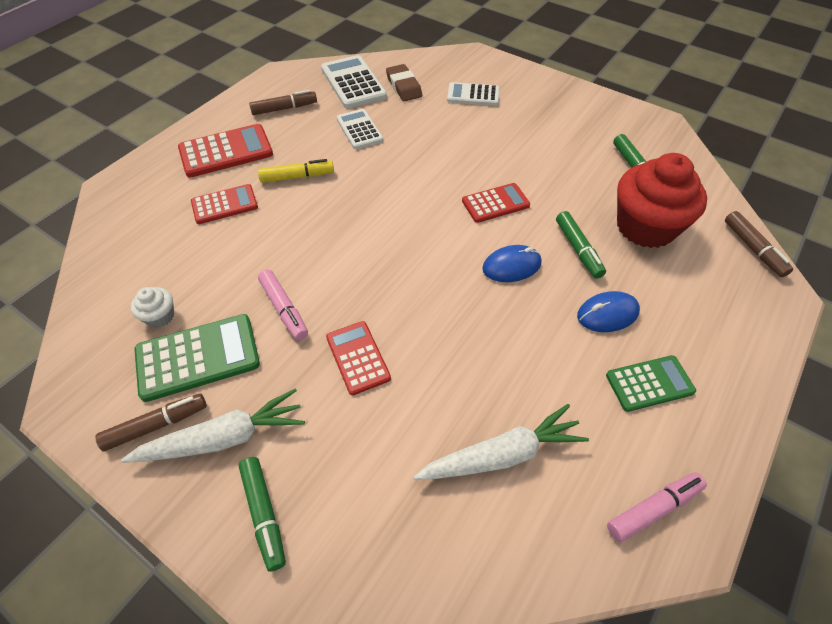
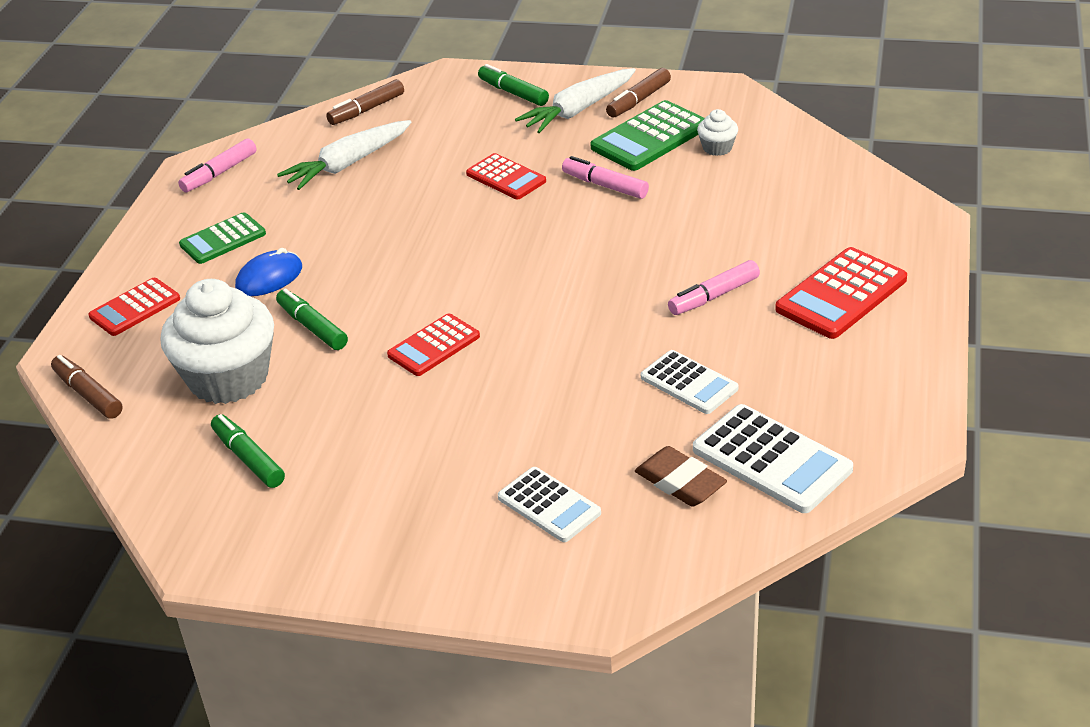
camera: 160 degrees right, 15 degrees down
(224, 205) = (767, 242): red calculator -> red calculator (135, 308)
(284, 108) = (833, 378): brown marker -> brown marker (366, 110)
(297, 177) = (714, 296): yellow marker -> pink marker
(473, 95) = (549, 505): white calculator -> white calculator turned 60 degrees clockwise
(511, 266) = (387, 287): blue mouse -> none
(645, 227) = (228, 378): red cupcake -> white cupcake

